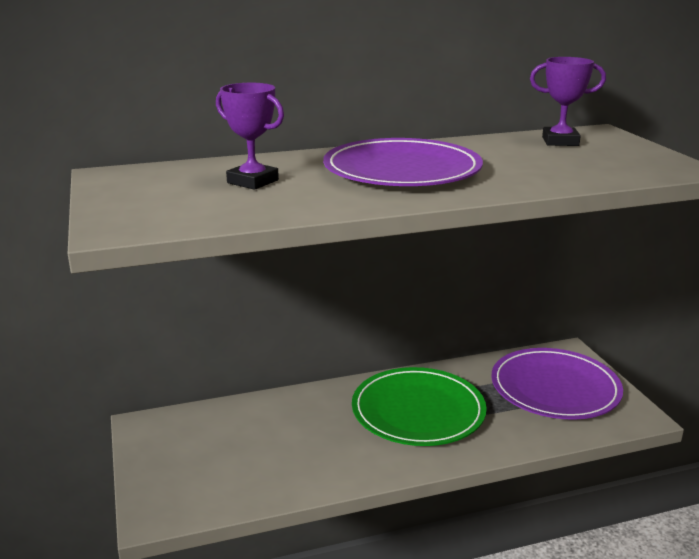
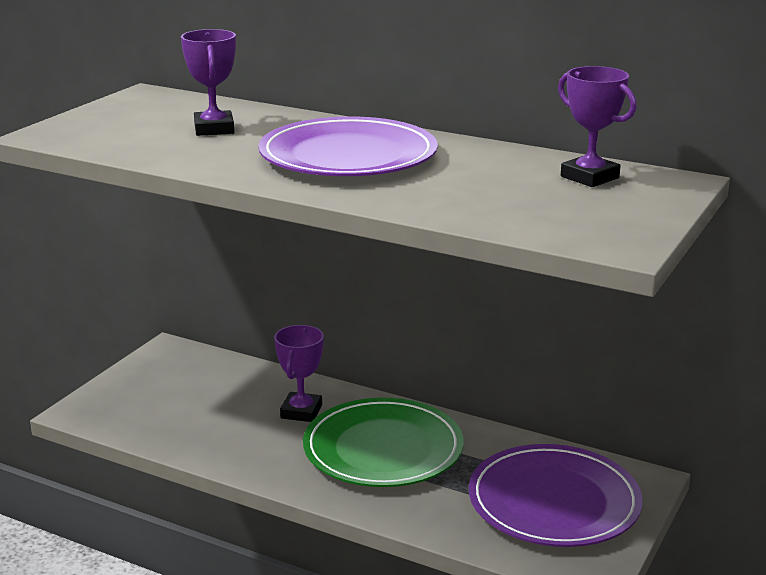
camera: 45 degrees right, 0 degrees up
(325, 416) = (301, 412): none -> purple trophy

